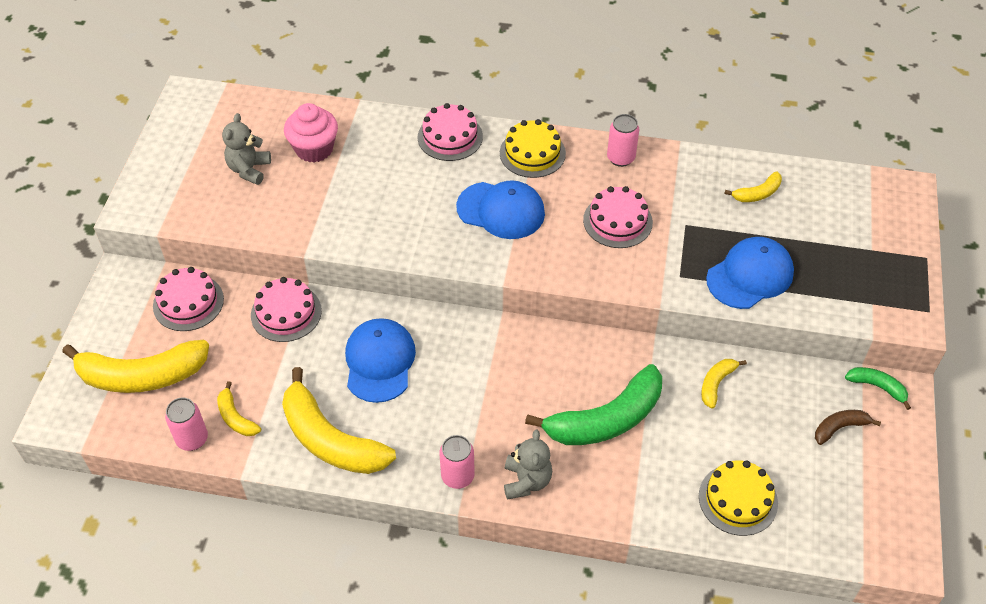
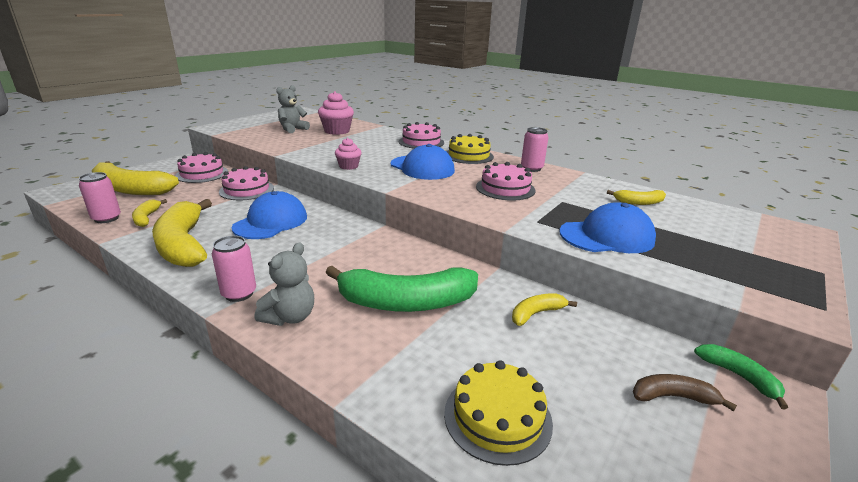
camera: 25 degrees right, 25 degrees down
(416, 244) = (348, 166): none -> pink cupcake

